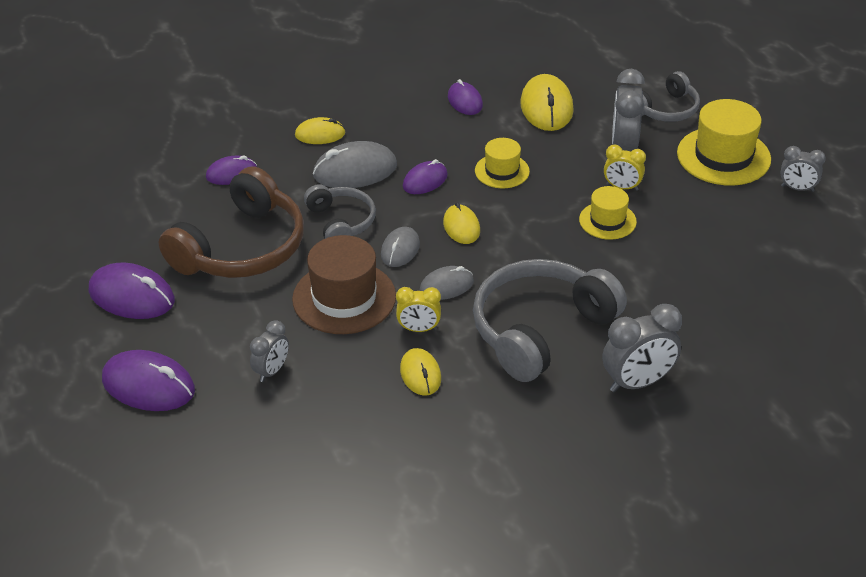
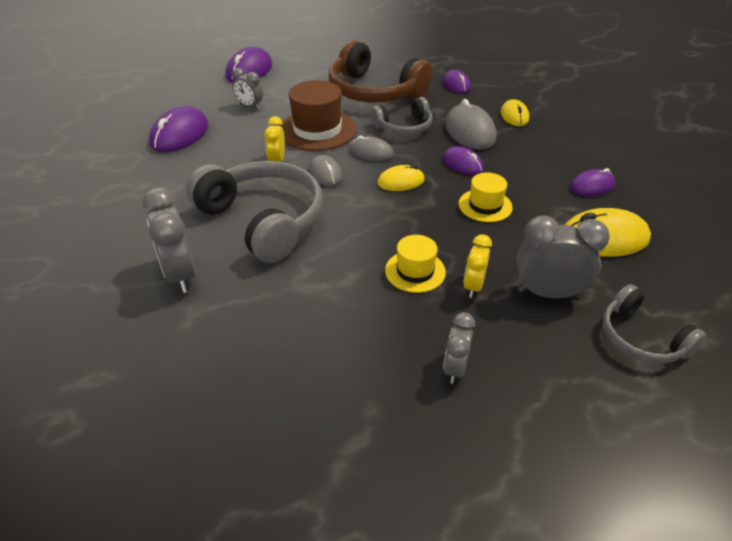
camera: 90 degrees right, 0 degrees up
(132, 296) = (329, 61): purple mouse -> purple mouse (180, 134)
(420, 374) = (228, 161): yellow mouse -> none
(723, 156) = (555, 387): yellow hat -> none
(797, 188) = (500, 467): grey clock -> grey clock (455, 368)

